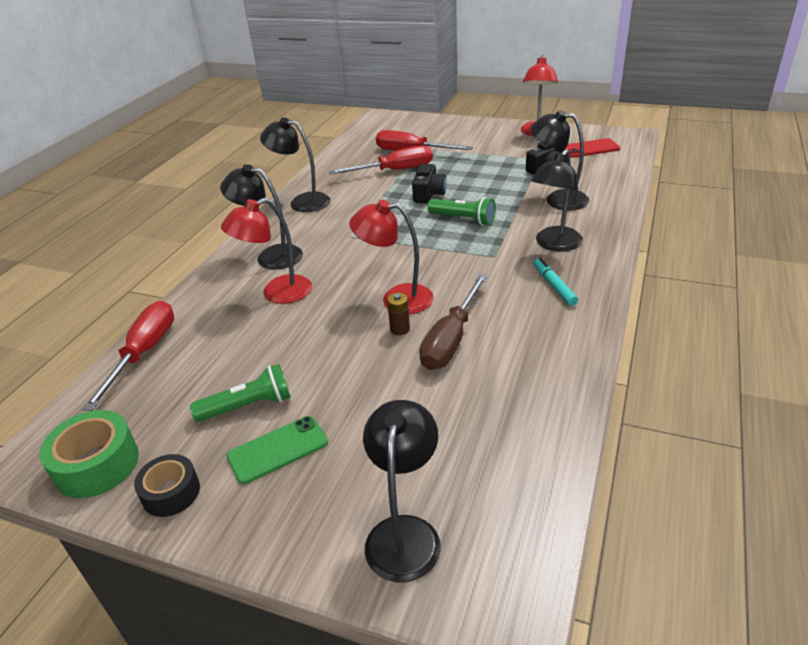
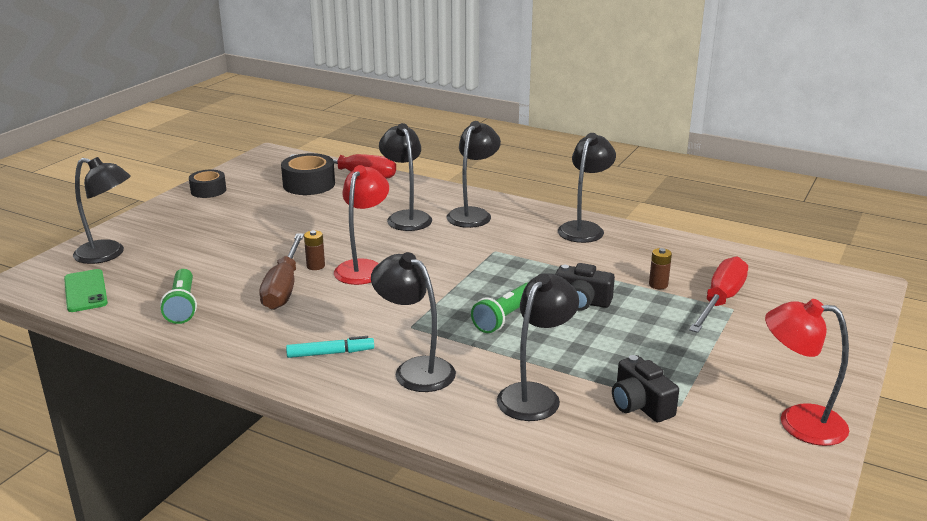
camera: 95 degrees right, 10 degrees down
(97, 464) = (251, 170): green tape -> none
(168, 387) = (309, 184): none -> black tape
(248, 406) = (267, 209): green flashlight -> green flashlight (182, 306)
(277, 293) = (406, 217): red lamp -> black lamp
(277, 449) = (216, 218): green phone -> green phone (85, 291)
(395, 170) = (658, 285): red screwdriver -> brown battery
(451, 339) = (283, 287): brown screwdriver -> brown screwdriver turned 120 degrees counterclockwise
(590, 149) = (719, 466): red phone -> none

